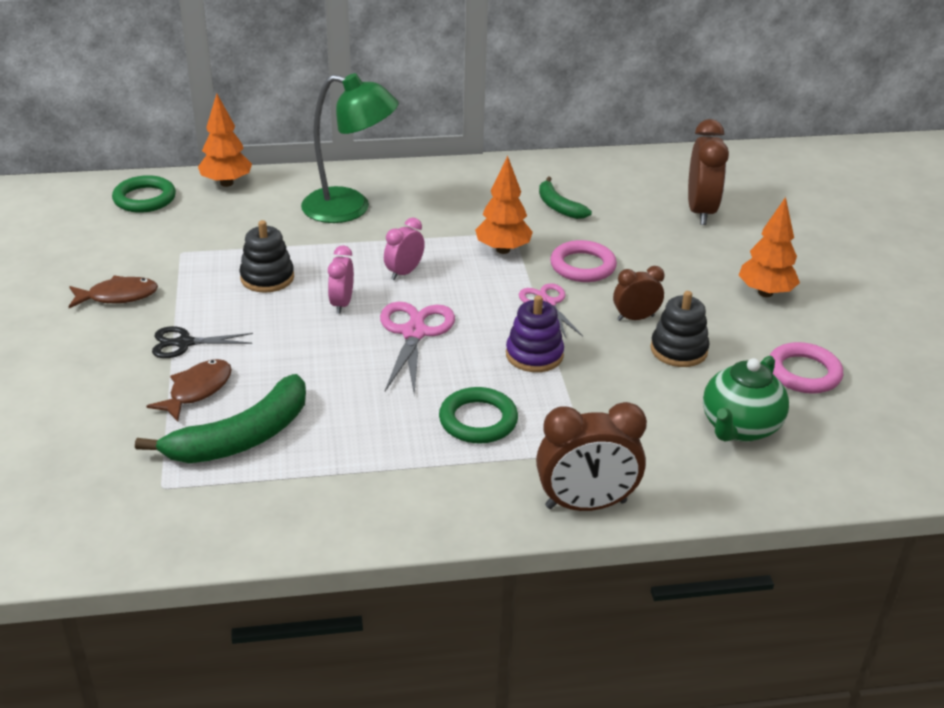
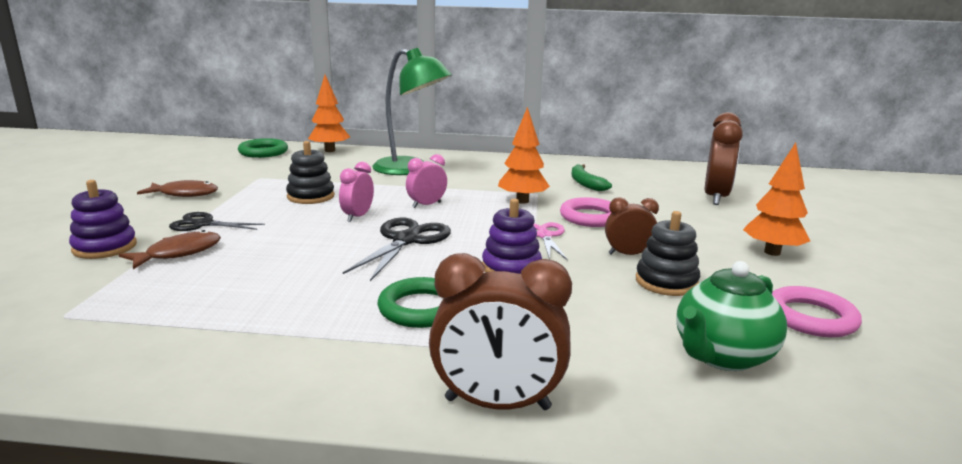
camera: 15 degrees right, 15 degrees down
(111, 395) = (105, 247): none -> purple stacking toy
(241, 438) = (179, 290): green banana -> none
(414, 333) = (406, 240): pink scissors -> black scissors

